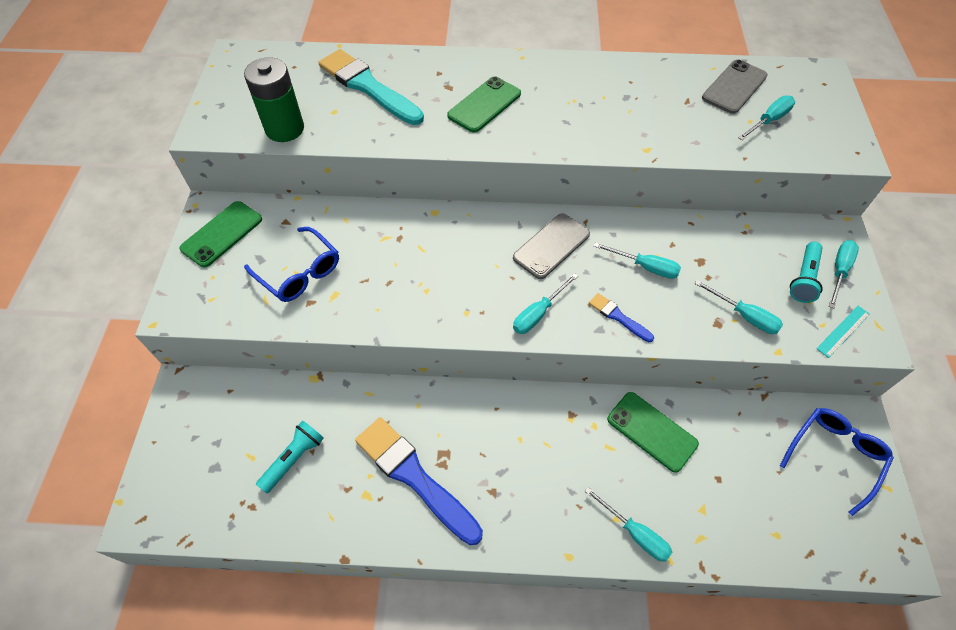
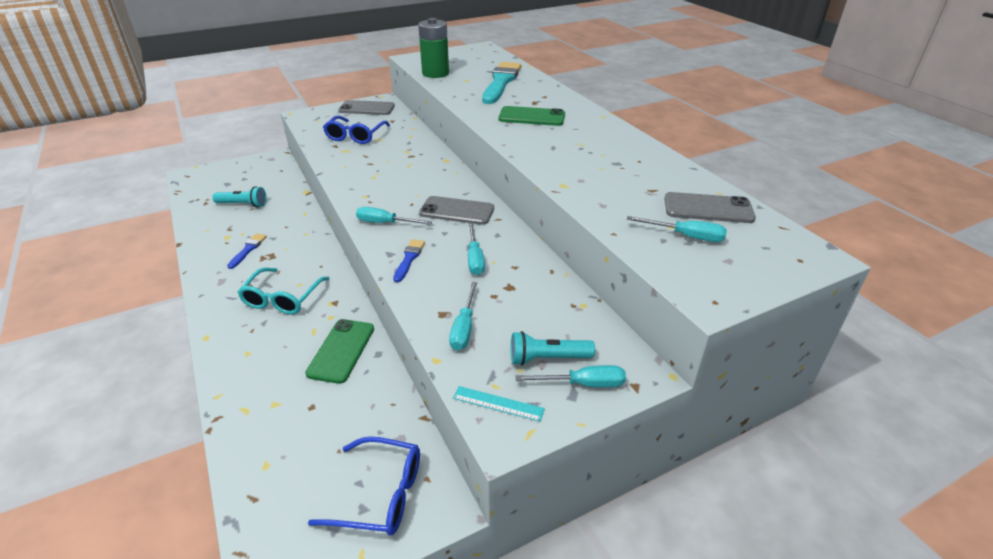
camera: 60 degrees right, 20 degrees down
(222, 234) = (367, 108): green phone -> grey phone
(414, 476) = (248, 250): blue brush -> blue brush, size x0.47
(538, 462) = (282, 298): none -> turquoise glasses
(635, 533) = (237, 367): turquoise screwdriver -> none

